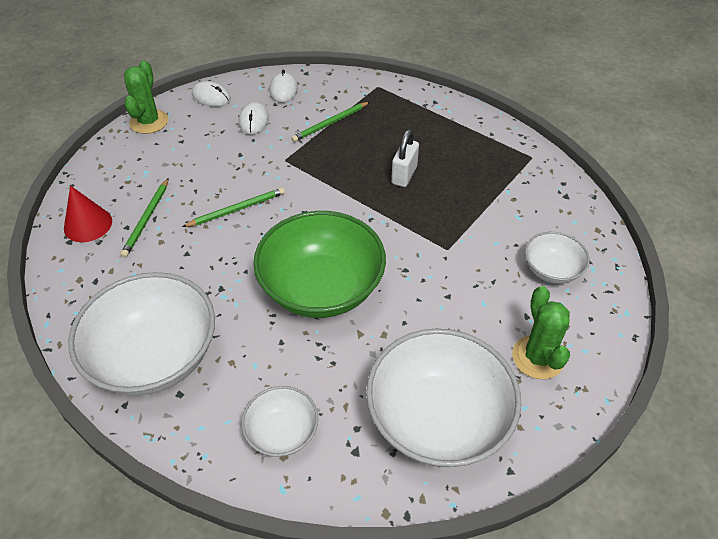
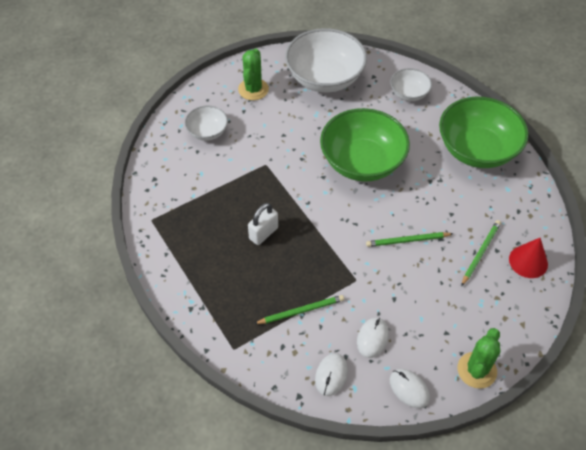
camera: 160 degrees left, 5 degrees up
(155, 356) = (477, 149): white bowl -> green bowl

